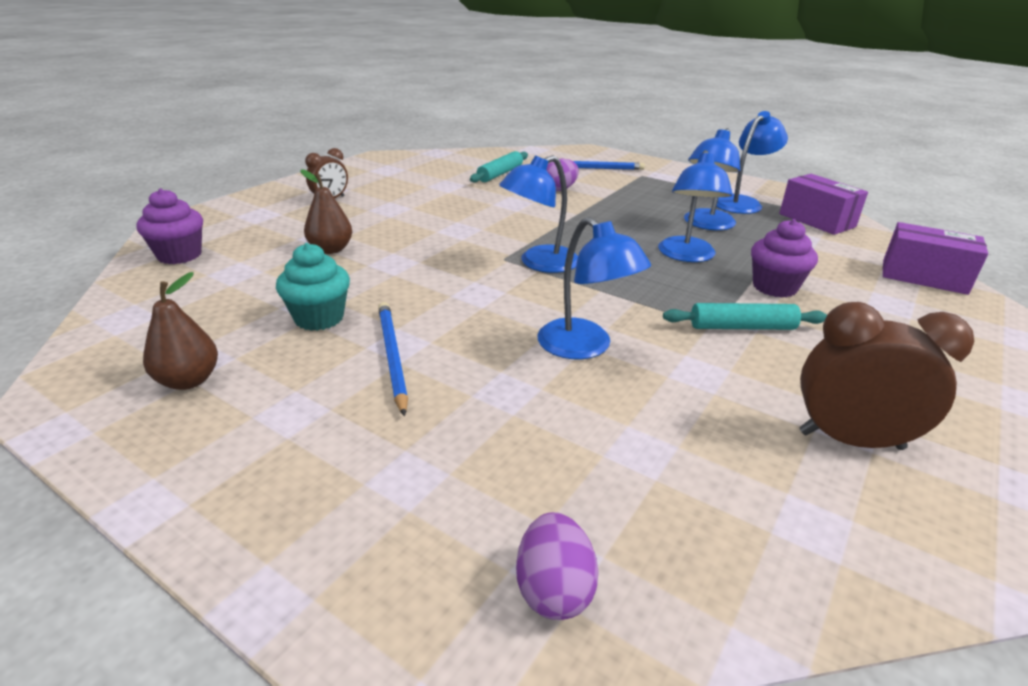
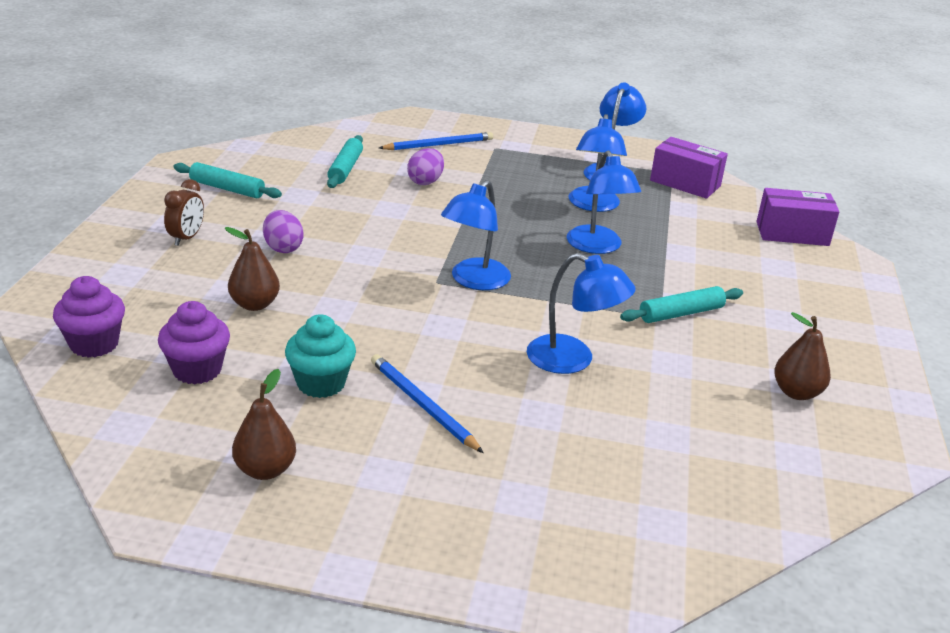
camera: 25 degrees left, 0 degrees up
(395, 175) = (227, 189): none -> turquoise rolling pin
(554, 589) = (671, 539): purple egg -> purple egg (283, 248)
(774, 287) = (686, 267): purple cupcake -> purple cupcake (197, 370)
(850, 440) = (796, 392): brown clock -> brown pear

